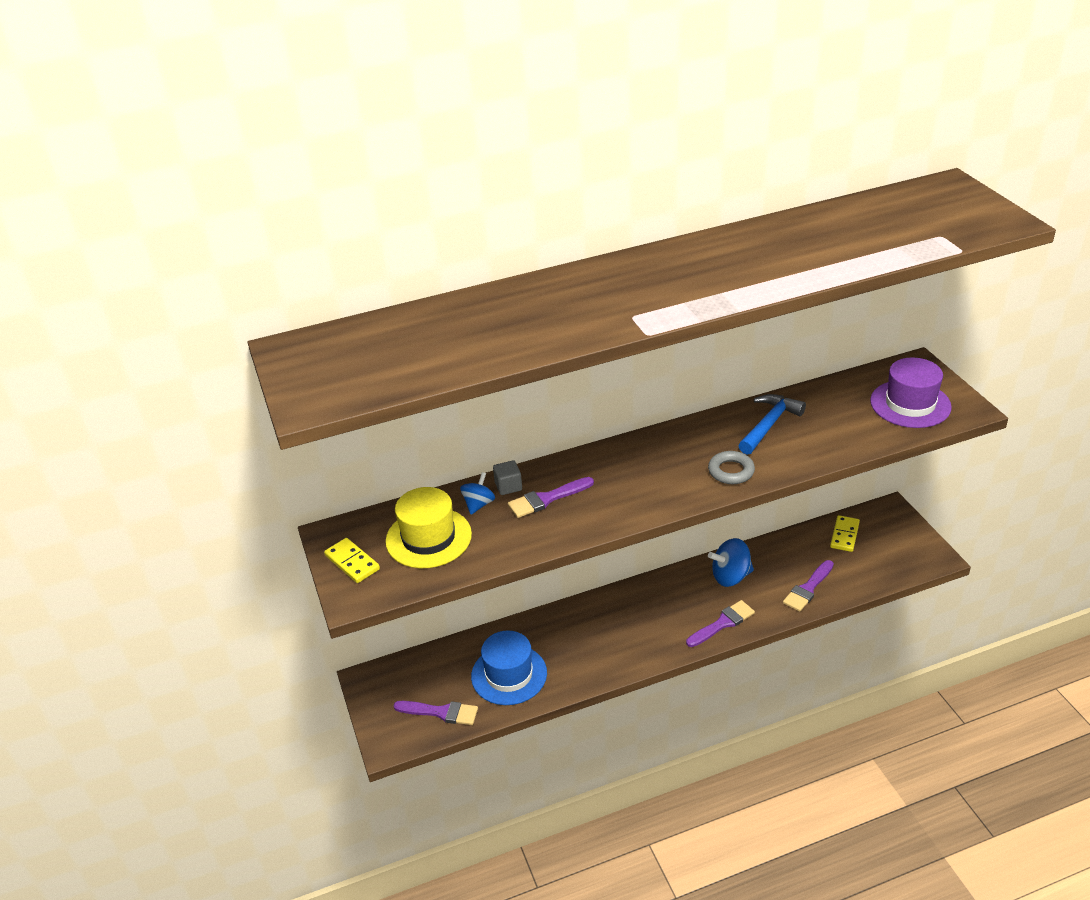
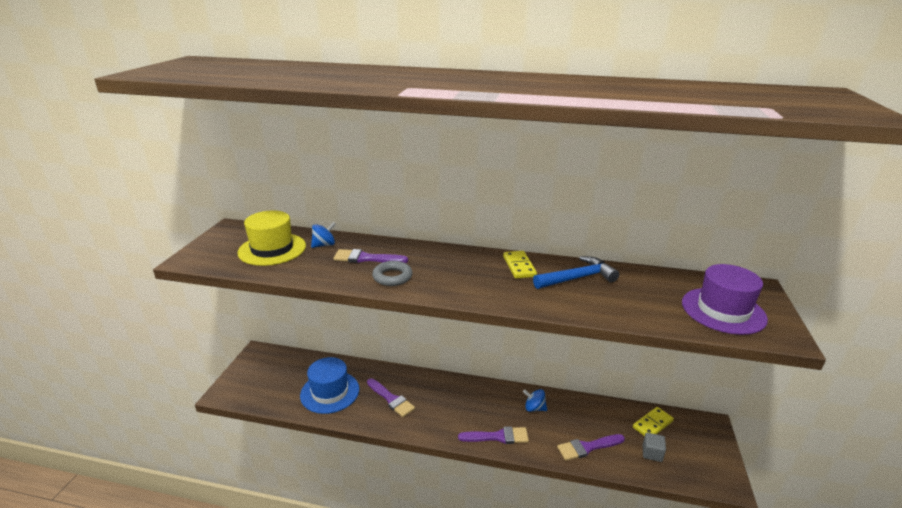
camera: 30 degrees right, 10 degrees down
(352, 562) = (217, 243): yellow domino -> yellow domino (519, 266)
(441, 712) = (270, 392): purple brush -> purple brush (391, 399)
(508, 486) = (354, 243): grey cube -> grey cube (652, 453)
(730, 576) = (534, 408): blue spinning top -> blue spinning top, size x0.62
(731, 471) = (511, 294): grey ring -> grey ring (392, 277)

